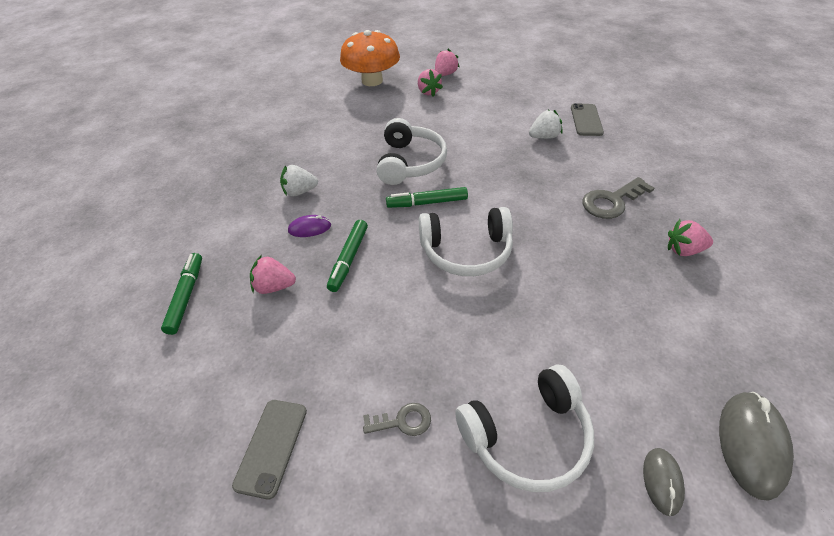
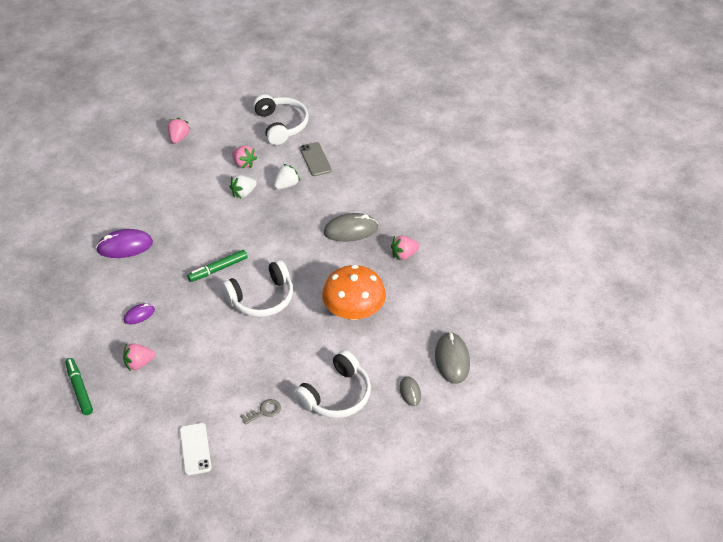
camera: 25 degrees left, 0 degrees up
(271, 447) = (195, 449): grey phone -> white phone
(299, 192) = (113, 288): white strawberry -> white strawberry (243, 193)
(338, 154) = (125, 246): none -> purple mouse
(349, 259) = (181, 328): green marker -> none
(372, 81) = (114, 162): orange mushroom -> orange mushroom (354, 311)
(409, 162) = (189, 238): white headphones -> white headphones (281, 125)
(428, 92) = (172, 162): pink strawberry -> pink strawberry (244, 163)
(612, 201) = (350, 230): grey key -> grey mouse

